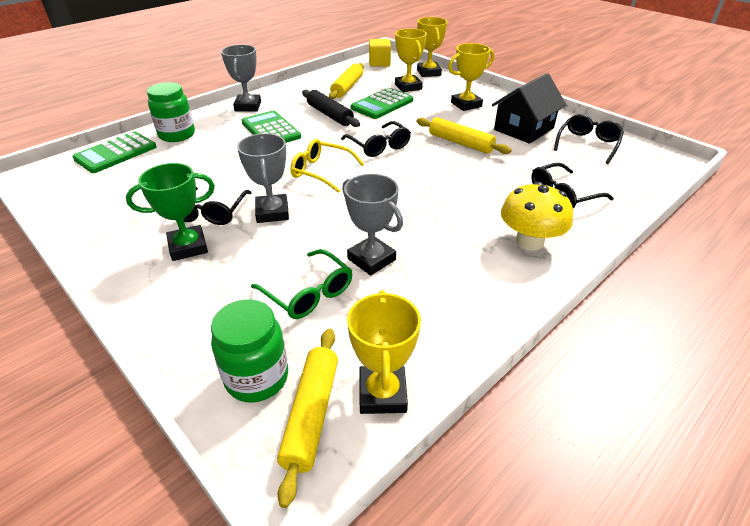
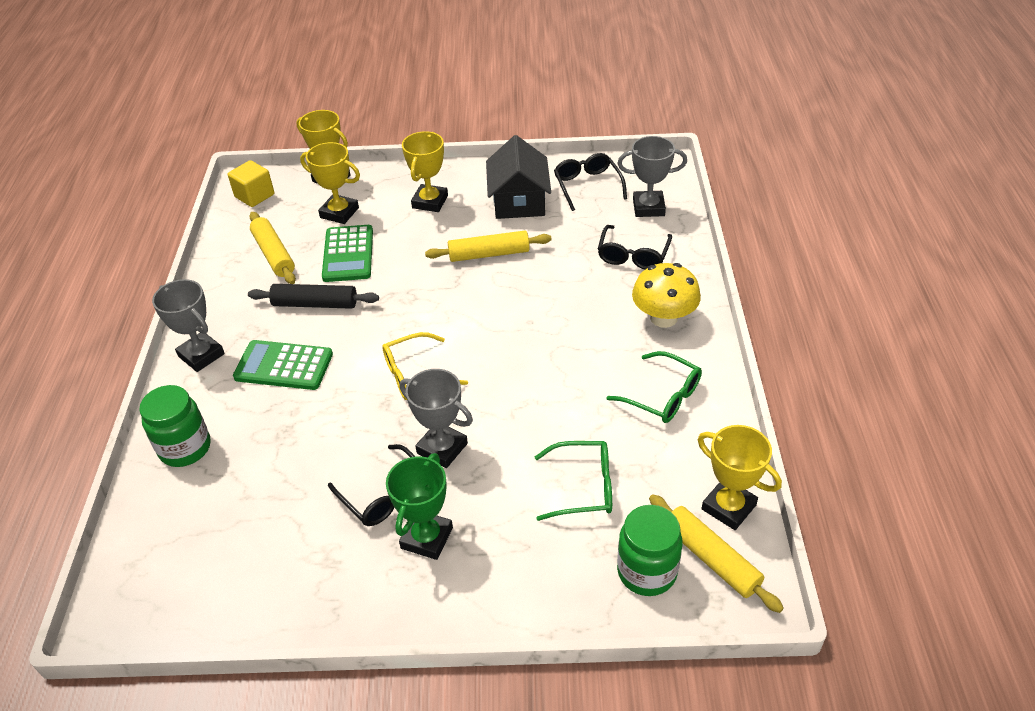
camera: 45 degrees left, 5 degrees up
(116, 153) = (155, 522): green calculator -> none
(371, 259) = (584, 422): grey trophy -> grey trophy (648, 207)
(379, 146) = (423, 308): black glasses -> none
(451, 284) = (662, 396): none -> green glasses

